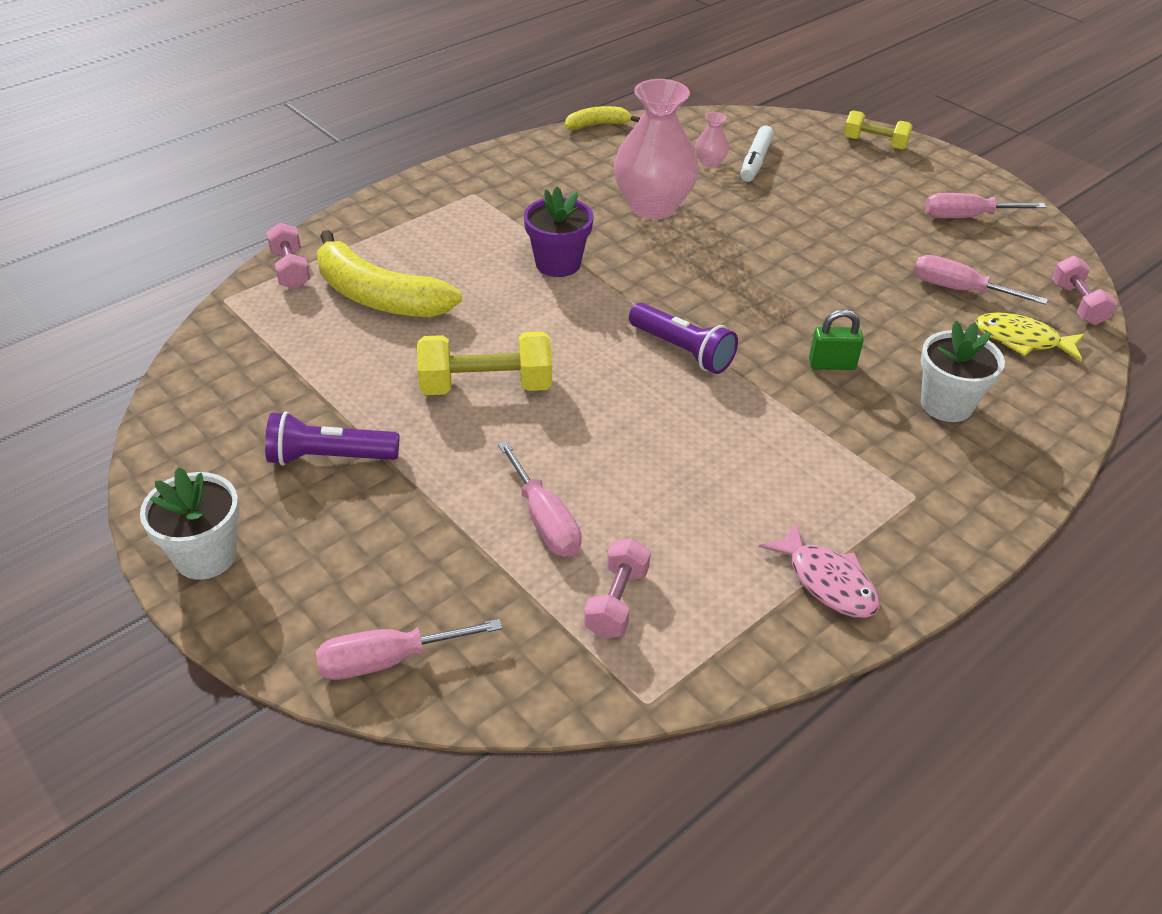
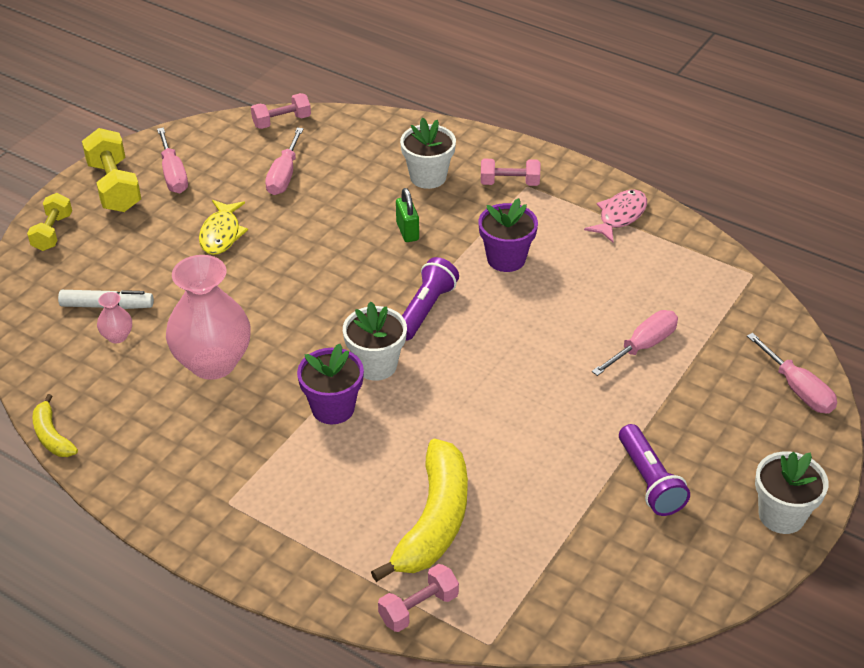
camera: 105 degrees left, 0 degrees up
(486, 386) = (522, 412): yellow dumbbell -> yellow dumbbell (114, 187)
(606, 300) = (376, 365): none -> white flower pot
(616, 602) = (689, 299): pink dumbbell -> pink dumbbell (509, 183)
(757, 437) = (506, 259): none -> purple flower pot
(1021, 340) = (338, 146): yellow fish -> yellow fish (221, 234)

